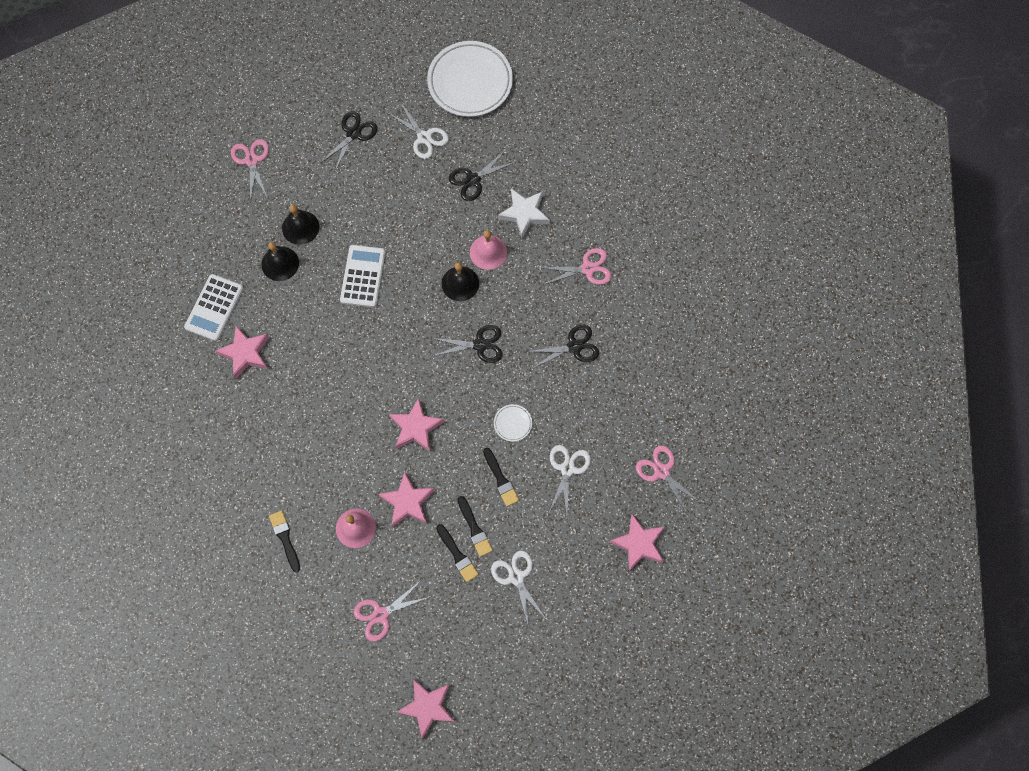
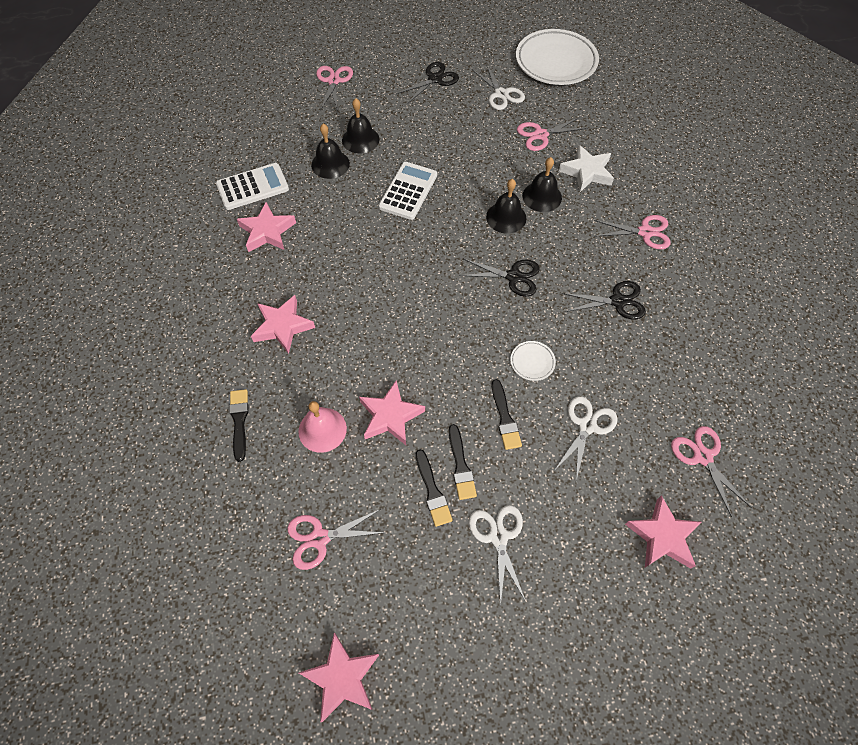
camera: 15 degrees right, 10 degrees down
(214, 308) = (252, 187): white calculator -> white calculator turned 150 degrees counterclockwise
(416, 428) = (422, 341): pink star -> pink star (282, 326)
(473, 180) = (540, 135): black scissors -> pink scissors
(488, 252) = (542, 196): pink bell -> black bell

